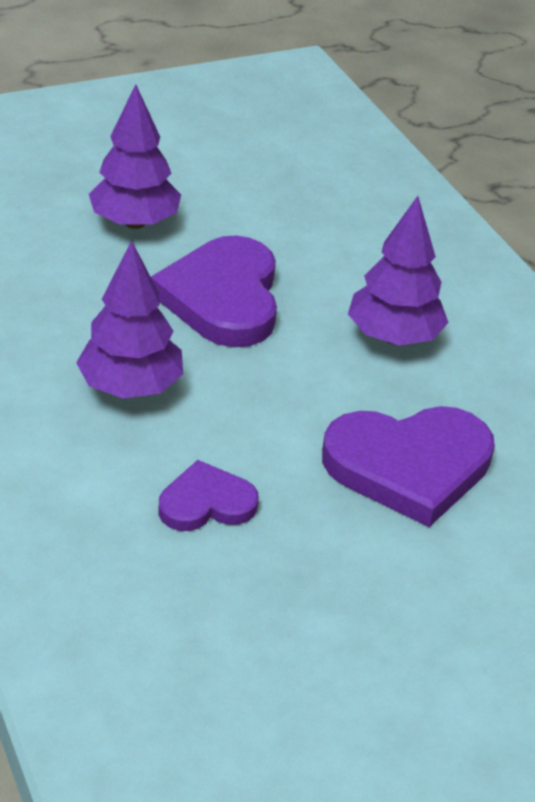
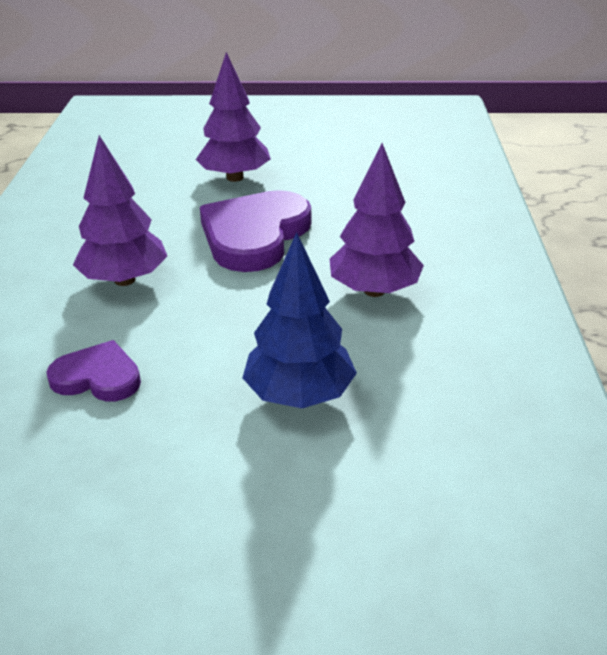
camera: 30 degrees right, 5 degrees down
(409, 466) = (299, 395): purple heart -> blue tree

